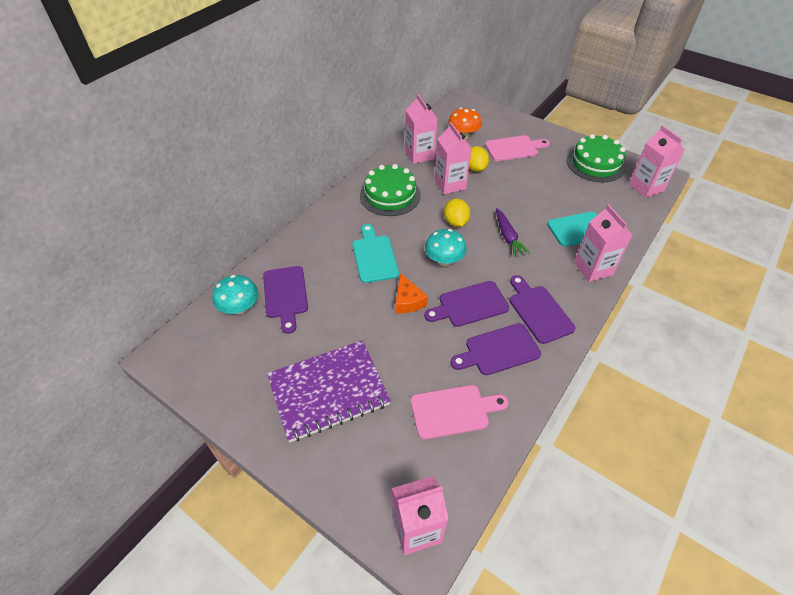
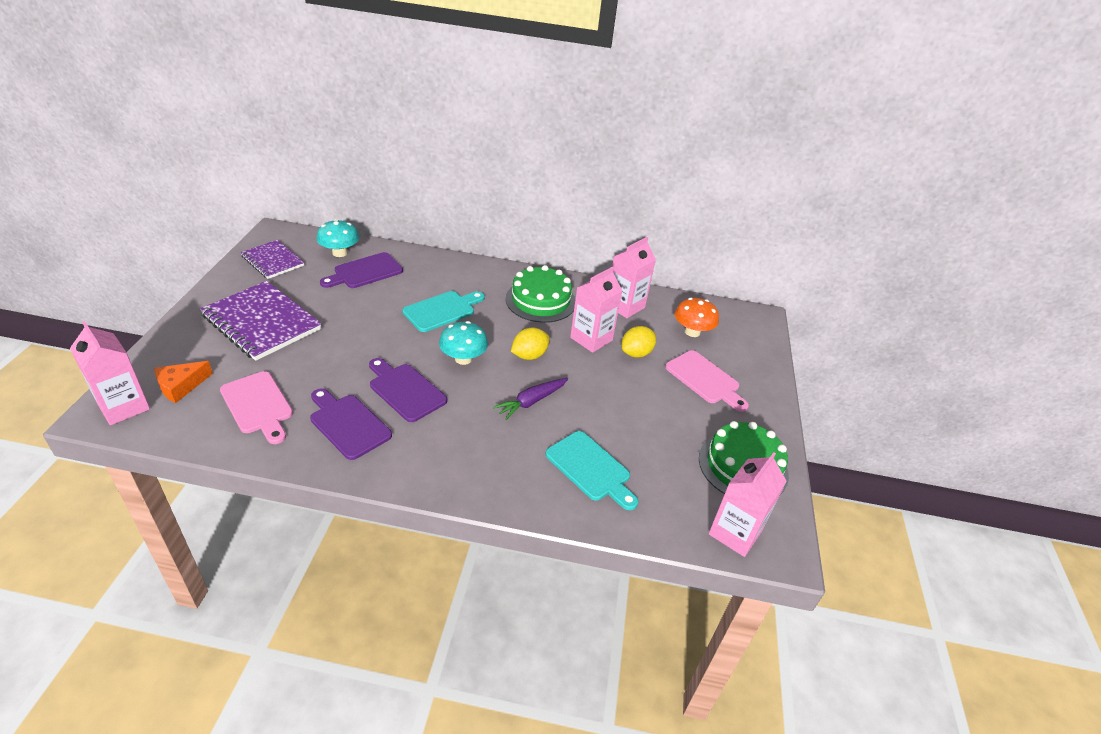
camera: 60 degrees right, 10 degrees down
(220, 366) = (272, 261): none -> purple notebook
(408, 301) = (391, 345): orange cheese -> orange cheese (181, 386)
(538, 311) = (420, 448): purple cutting board -> none
(593, 268) = (520, 490): pink carton -> none

